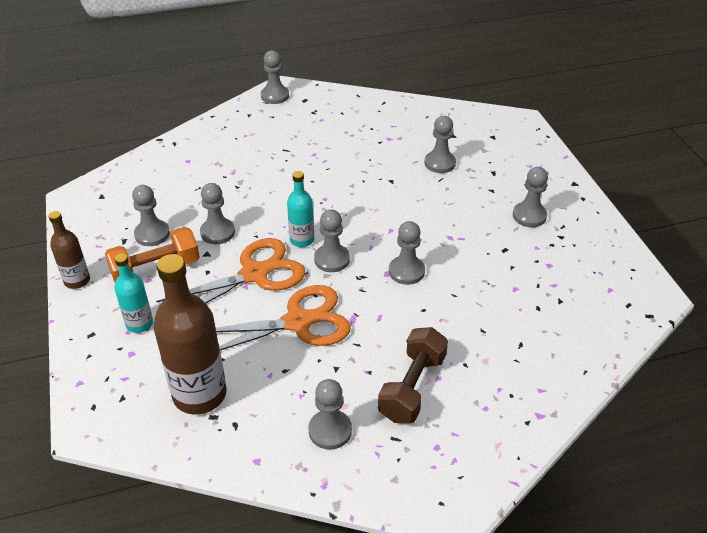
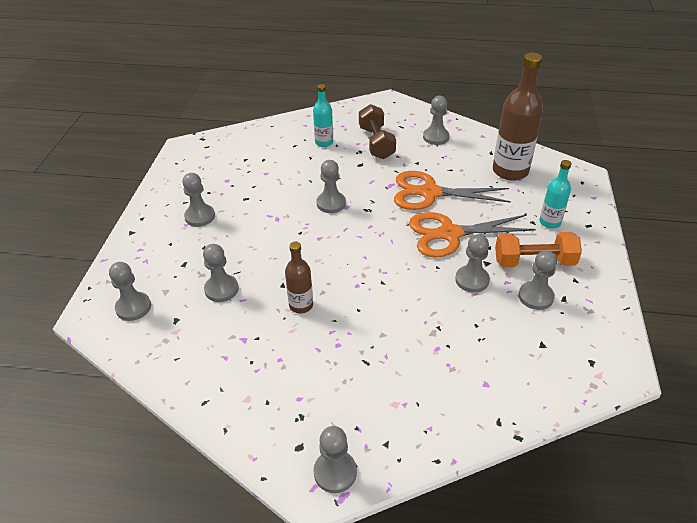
camera: 155 degrees left, 0 degrees up
(77, 281) = (606, 271): brown bottle -> brown bottle (301, 305)
(302, 240) = (398, 251): turquoise bottle -> turquoise bottle (324, 142)
(332, 259) = (382, 228): grey pawn -> grey pawn (133, 307)
(412, 387) = (376, 143): brown dumbbell -> brown dumbbell turned 60 degrees counterclockwise

